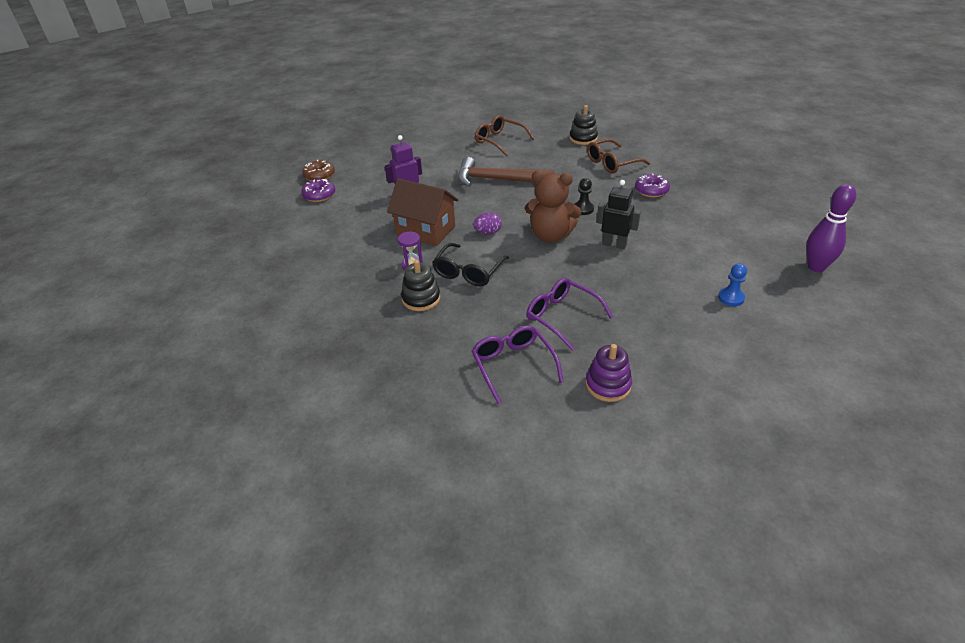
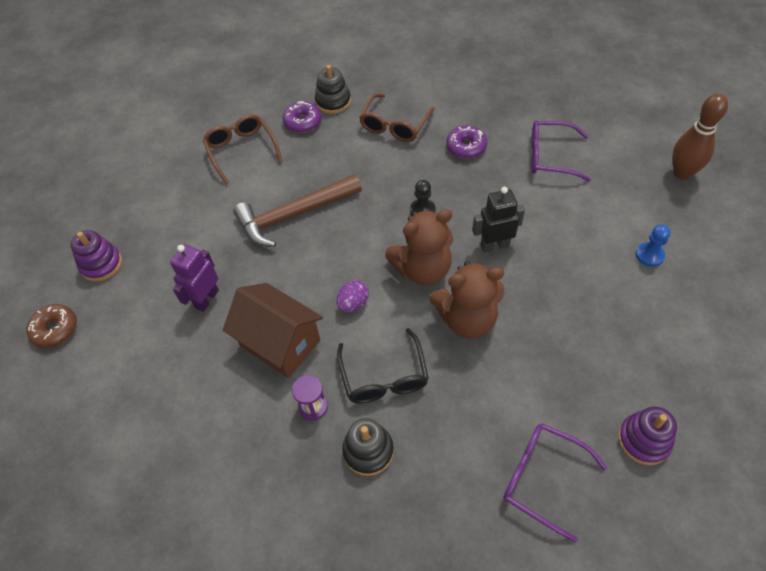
camera: 35 degrees left, 15 degrees up
(319, 195) = (87, 363): purple donut -> purple donut (303, 122)
(370, 159) = (101, 264): none -> purple stacking toy
(425, 230) = (280, 343): brown house -> brown house turned 45 degrees clockwise
(499, 141) = (241, 151): brown glasses -> brown glasses turned 60 degrees clockwise
(552, 270) = (467, 319): none -> brown teddy bear
(562, 317) = (530, 379): purple glasses -> purple glasses (550, 157)
(816, 267) = (682, 173): purple bowling pin -> brown bowling pin

